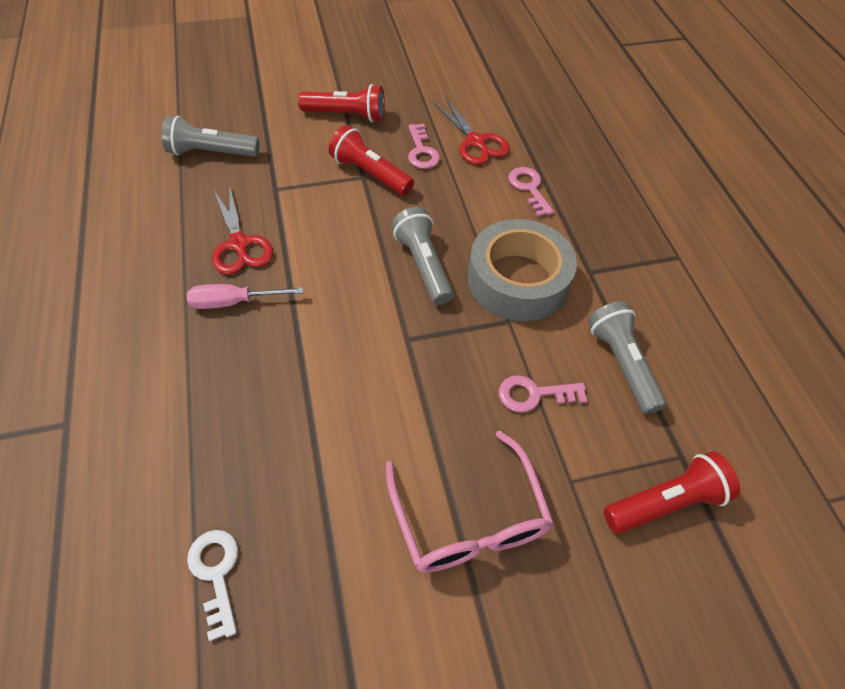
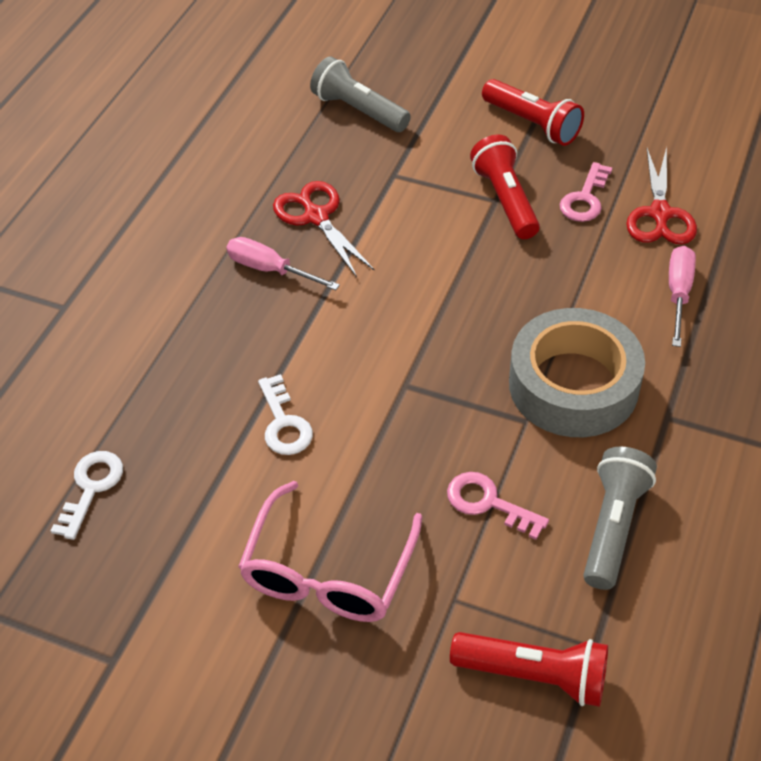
camera: 40 degrees right, 5 degrees down
(239, 244) = (316, 217): red scissors -> red scissors turned 135 degrees clockwise
(340, 419) = (284, 423): none -> white key
(423, 265) = (482, 321): grey flashlight -> none
(529, 188) = (678, 294): pink key -> pink screwdriver

